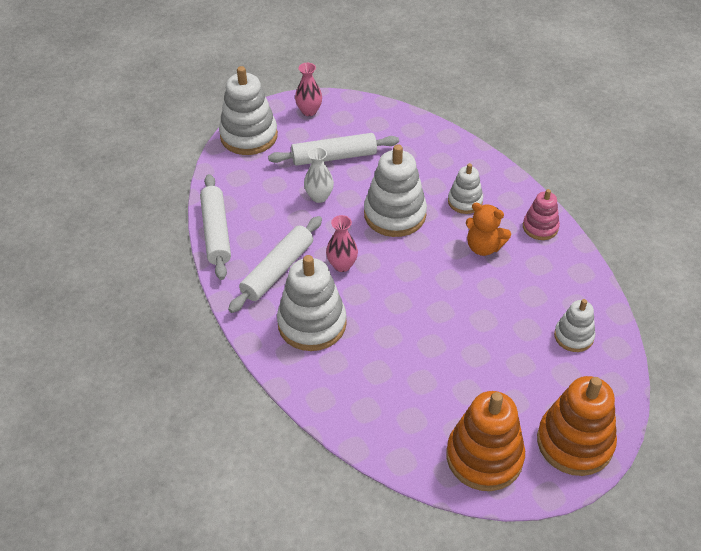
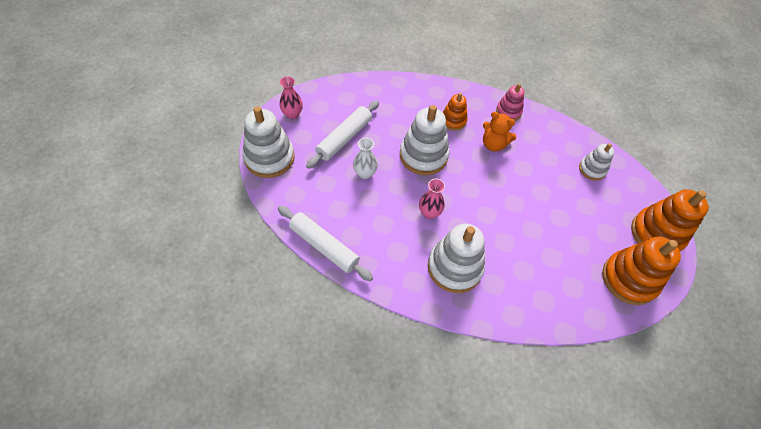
camera: 45 degrees left, 10 degrees up
(277, 270) = (394, 245): white rolling pin -> none
(465, 201) = (453, 120): white stacking toy -> orange stacking toy
(483, 247) = (493, 144): orange teddy bear -> orange teddy bear turned 45 degrees clockwise

